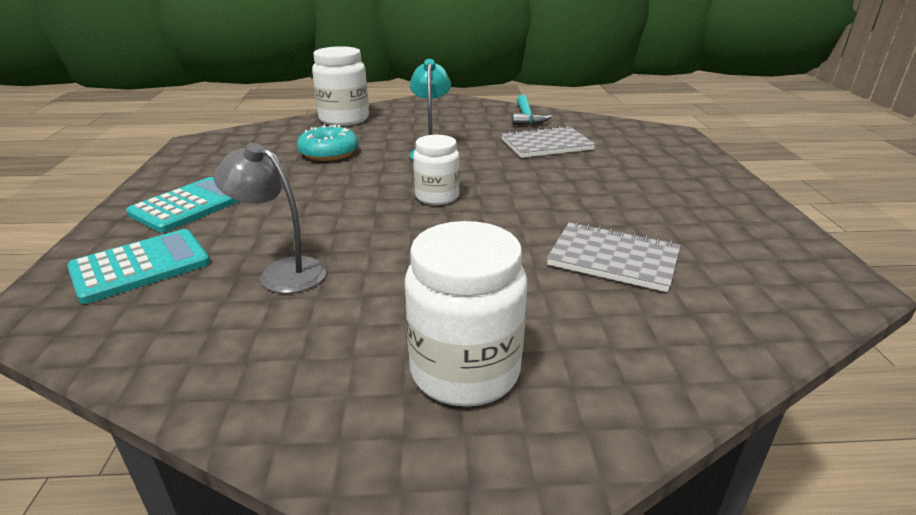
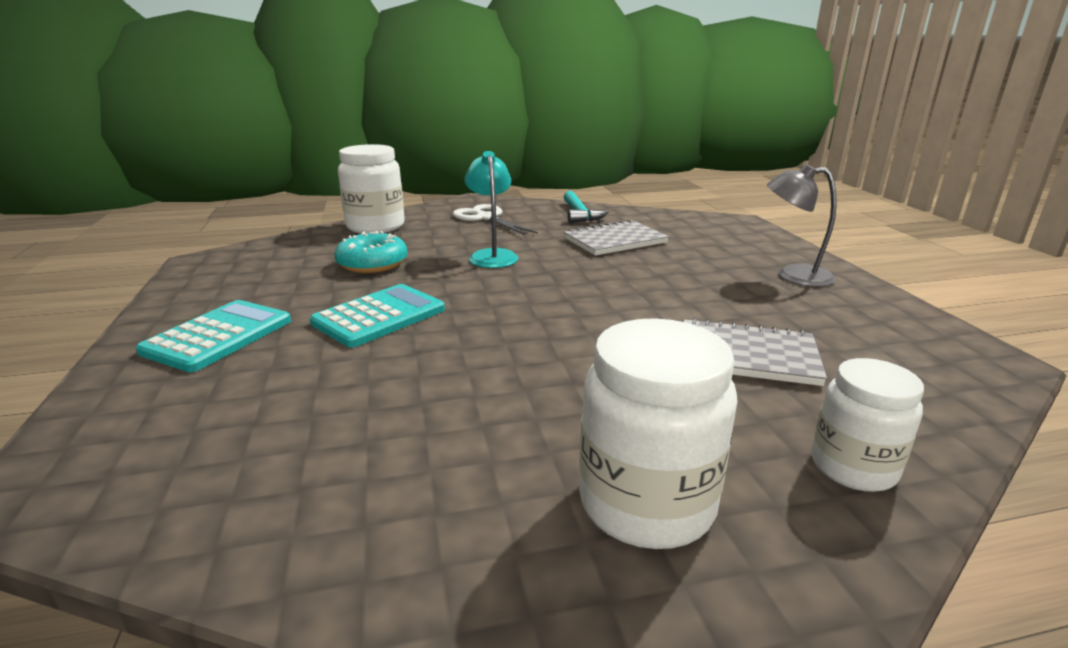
camera: 10 degrees left, 5 degrees down
(140, 266) = (176, 417): turquoise calculator -> turquoise calculator (379, 316)
(282, 272) = (369, 406): grey lamp -> grey lamp (793, 275)
(437, 197) = (520, 303): white jar -> white jar (853, 467)
(441, 116) = (486, 218): none -> white scissors

